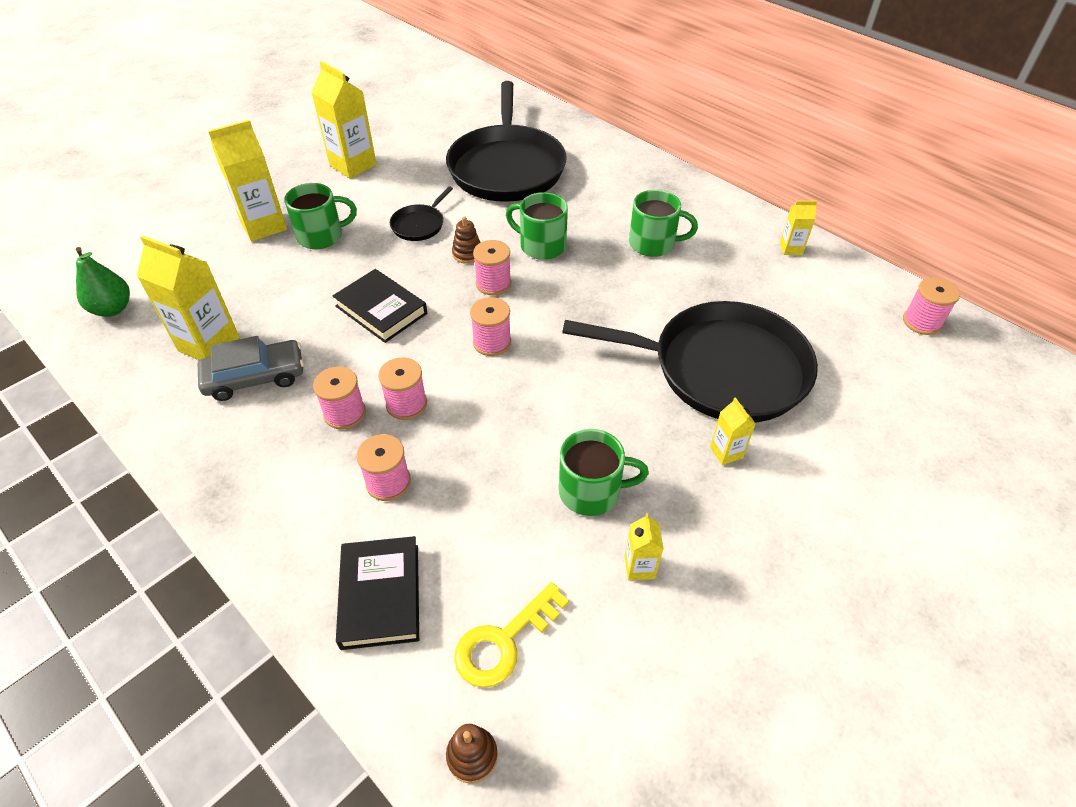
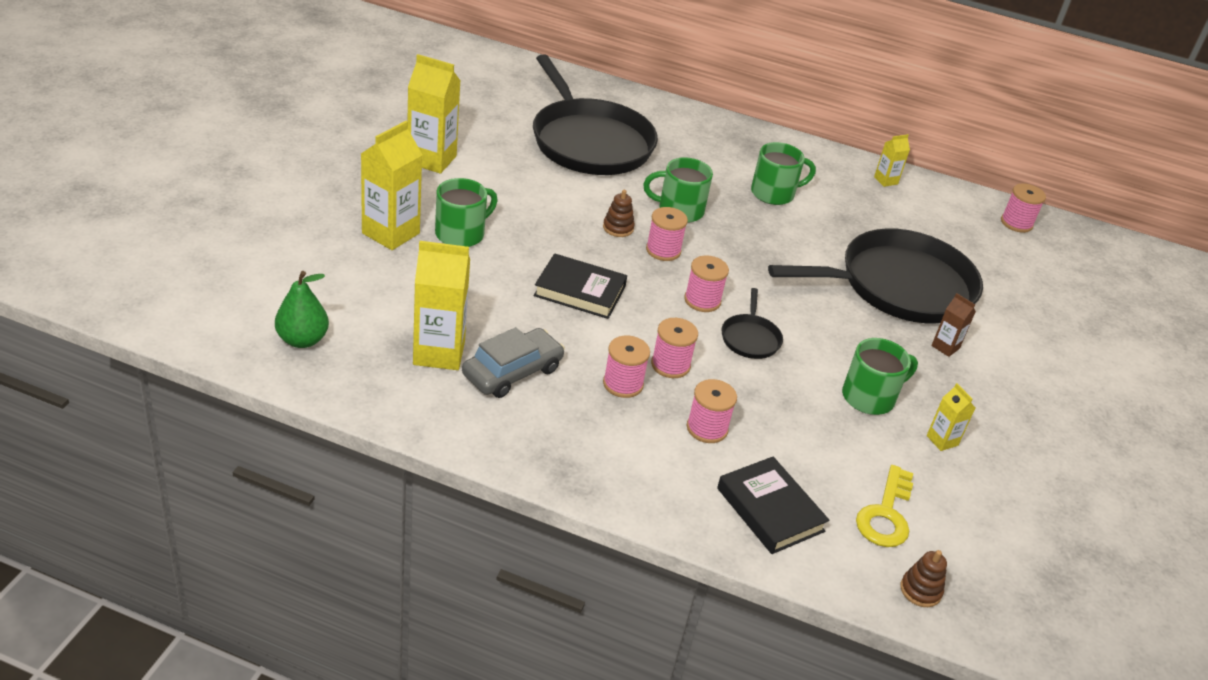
camera: 30 degrees left, 10 degrees down
(419, 225) = (550, 208): black pan -> black pan (750, 338)
(726, 452) = (945, 347): yellow carton -> brown carton

